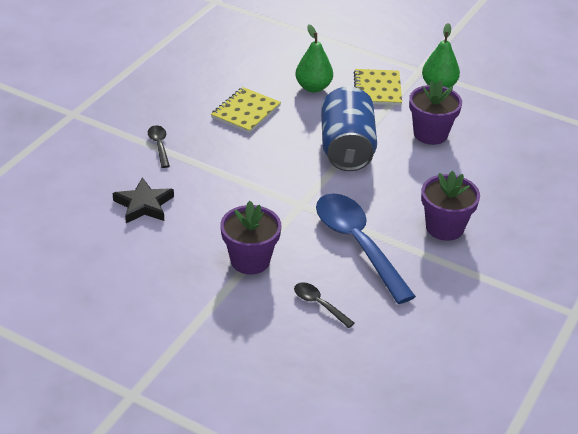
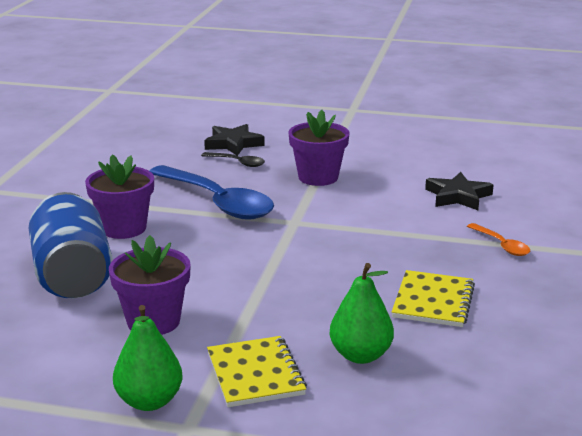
camera: 165 degrees right, 15 degrees down
(159, 145) = (501, 245): black spoon -> orange spoon
(311, 344) = (233, 144): none -> black star
(346, 148) = (268, 283): blue can -> blue can (73, 276)

